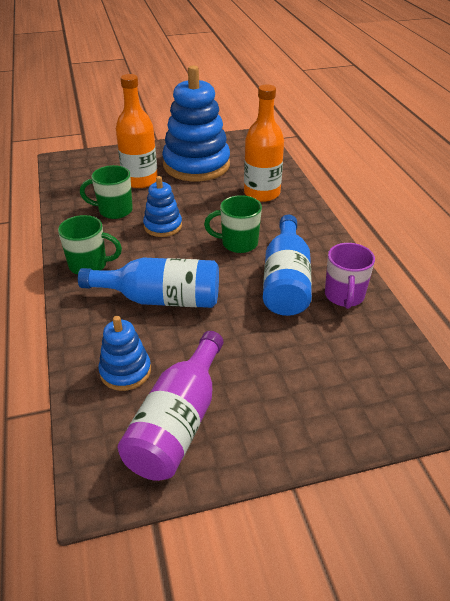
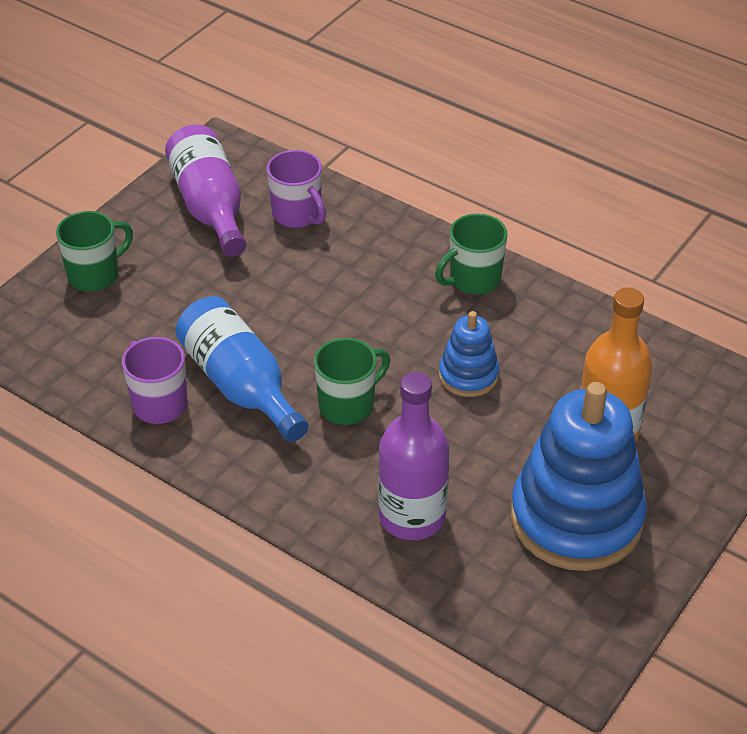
camera: 140 degrees right, 5 degrees up
(114, 211) = (559, 361): green mug -> green mug (95, 275)
(125, 371) = (297, 215): blue stacking toy -> purple mug
(161, 299) = (349, 289): blue bottle -> none
(262, 193) = (412, 516): orange bottle -> purple bottle

